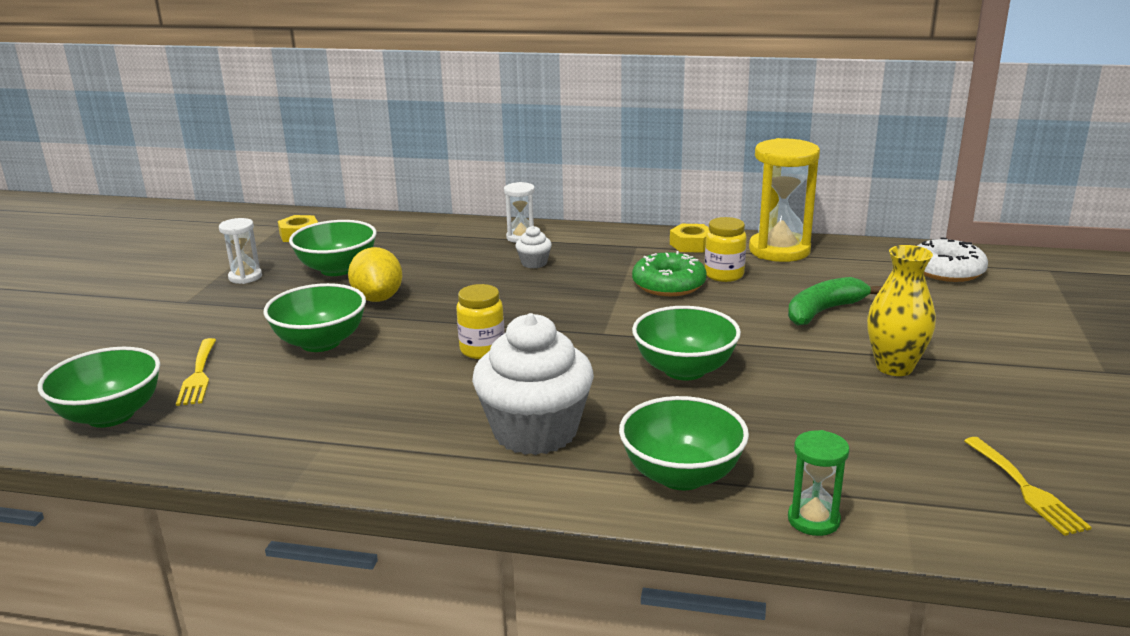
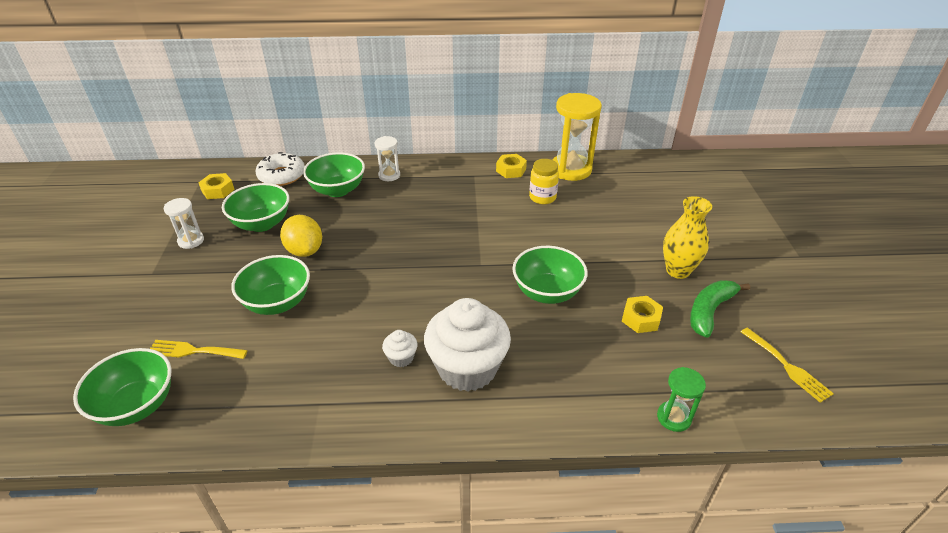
camera: 15 degrees left, 15 degrees up
(198, 375) = (193, 351): yellow fork -> yellow fork turned 120 degrees clockwise
(482, 350) = (401, 293): yellow jar -> none
(534, 263) = (408, 201): white cupcake -> white cupcake (401, 358)
(668, 285) = (509, 211): green donut -> none
(681, 475) = (578, 392): green bowl -> green bowl (337, 190)
(812, 411) = (641, 319): none -> yellow nut
(824, 311) = (618, 224): green banana -> green banana (709, 311)
(947, 271) = (681, 177): white donut -> white donut (282, 175)

